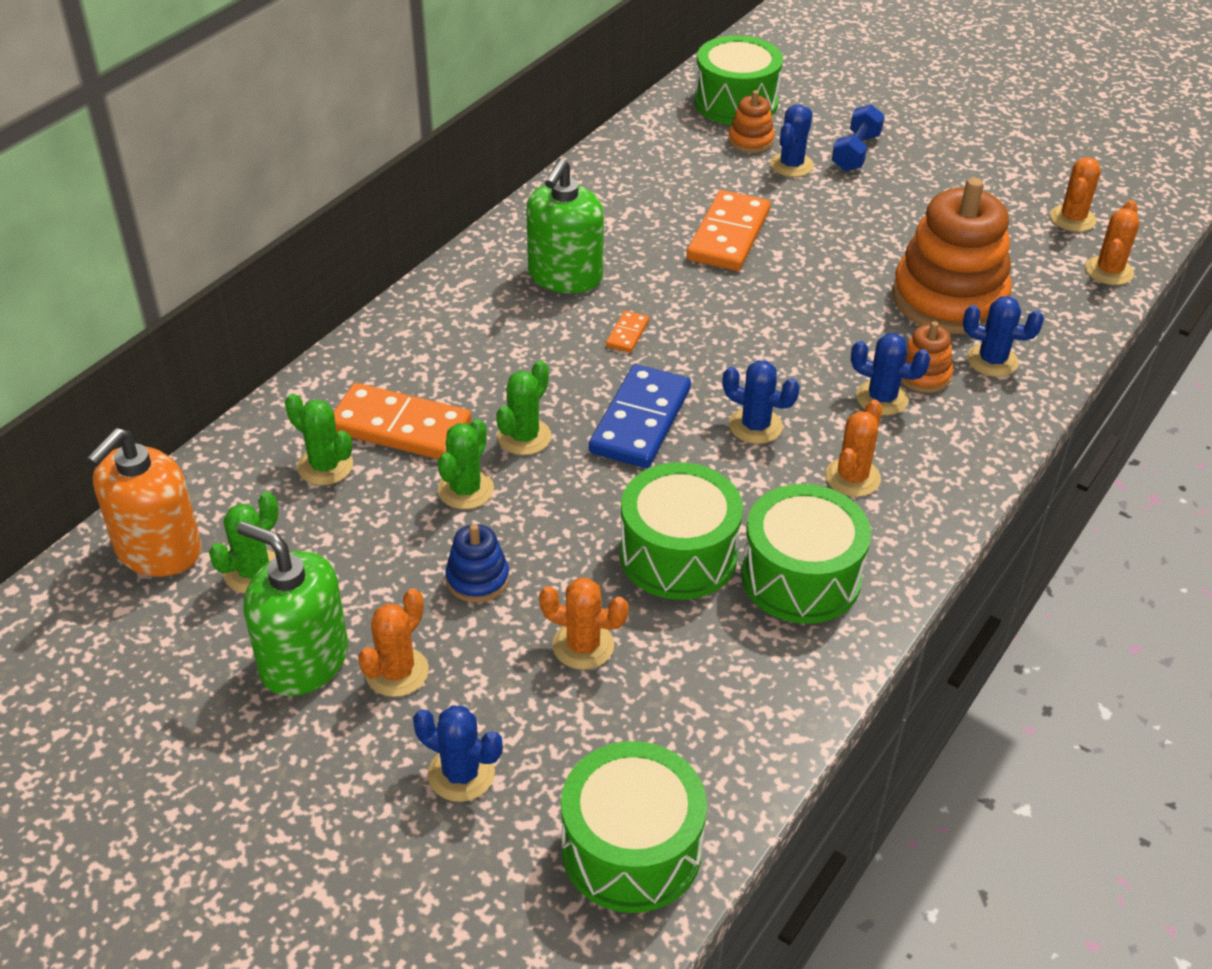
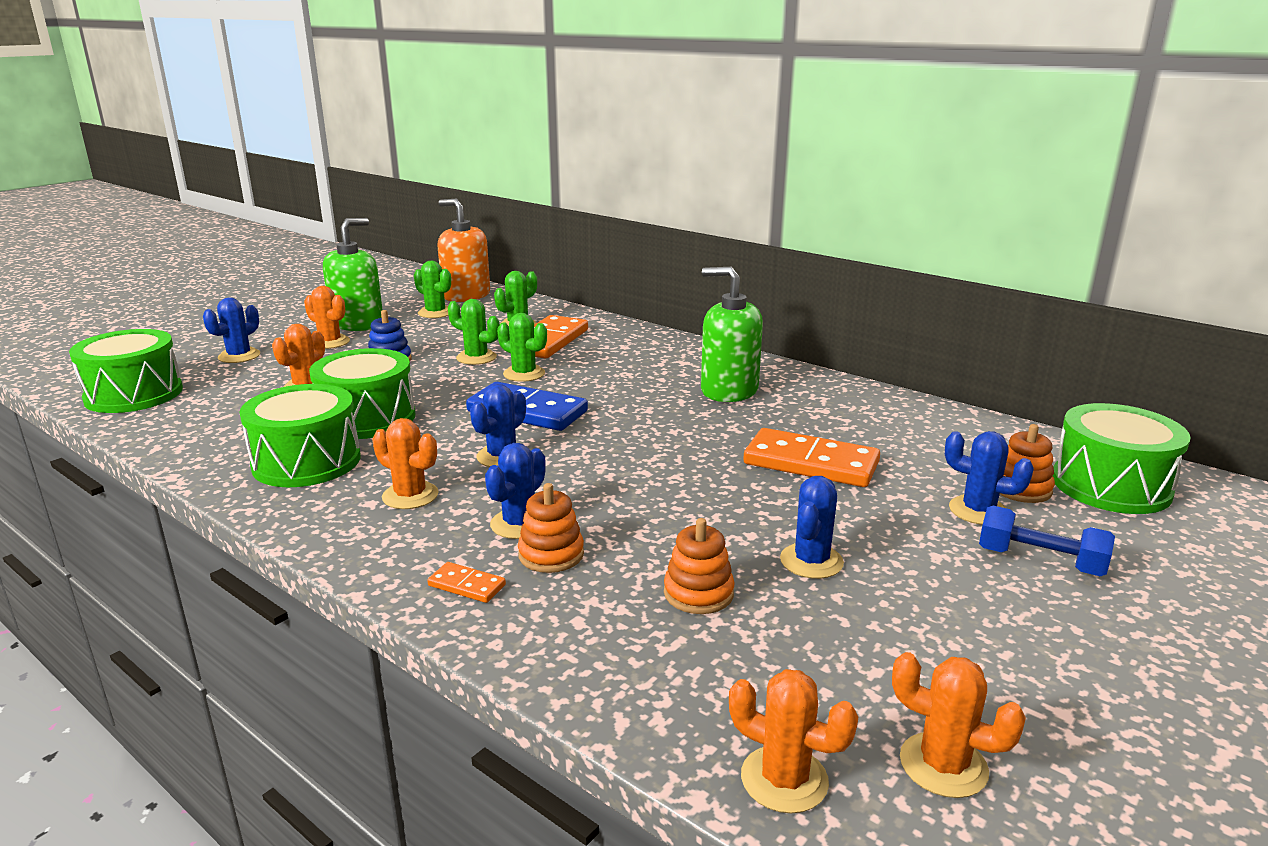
camera: 95 degrees right, 20 degrees down
(627, 334) = (644, 411): orange domino -> orange domino (466, 585)
(948, 299) = (698, 593): orange stacking toy -> orange stacking toy, size x0.45
(992, 360) = (567, 609): blue cactus -> blue cactus (811, 561)

